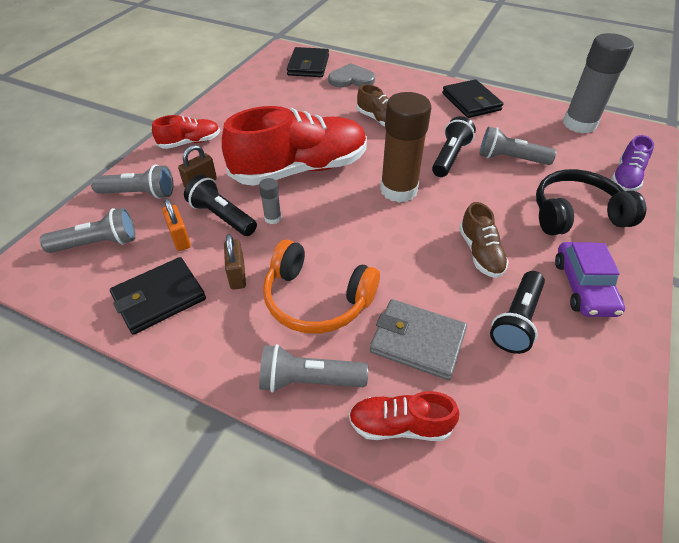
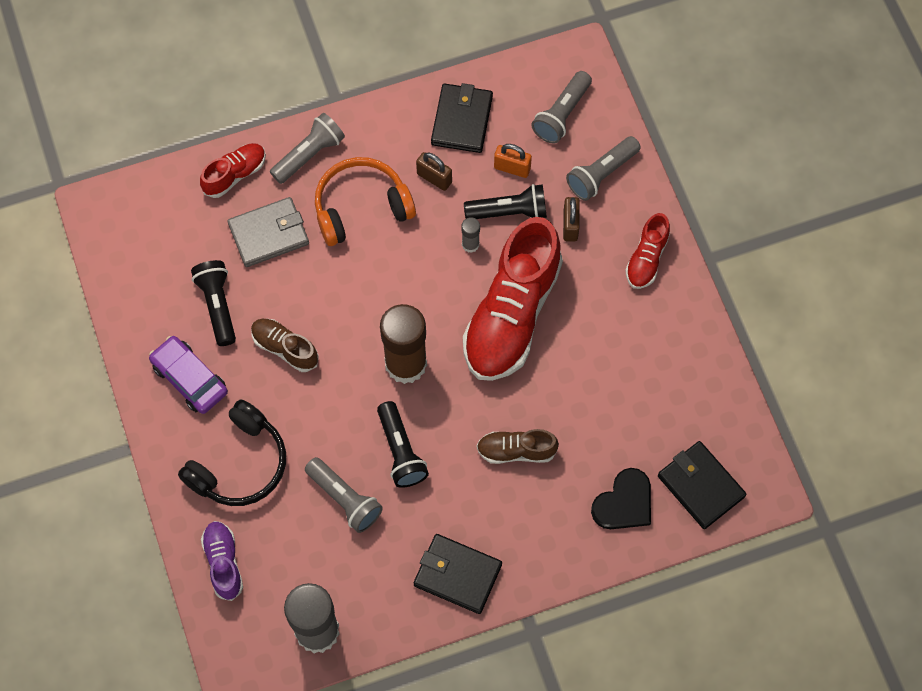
camera: 135 degrees right, 20 degrees up
(351, 79) = (624, 503): grey heart -> black heart
(510, 159) = (345, 499): grey flashlight -> grey flashlight turned 75 degrees clockwise

